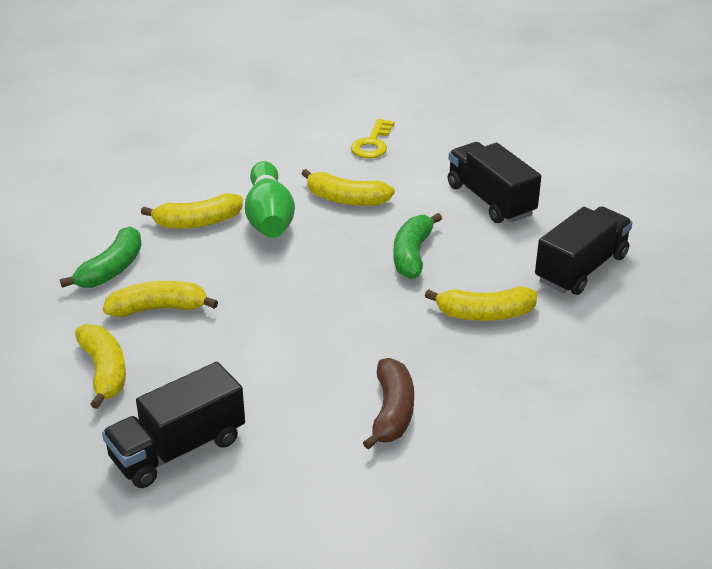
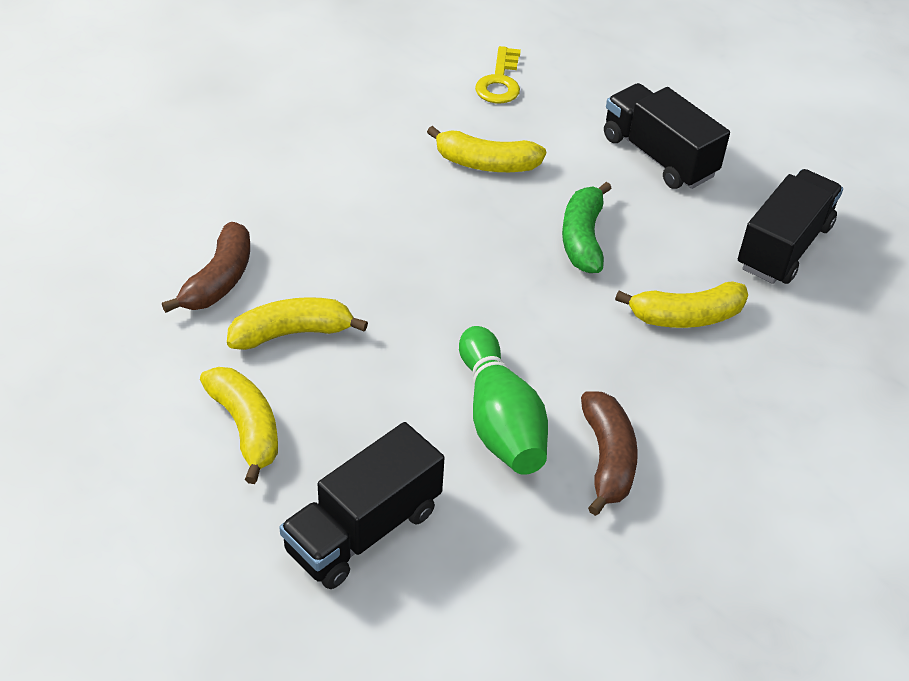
camera: 10 degrees left, 10 degrees up
(111, 269) = (219, 280): green banana -> brown banana
(197, 222) = (310, 206): yellow banana -> none
(269, 217) = (397, 194): green bowling pin -> green bowling pin (499, 420)

